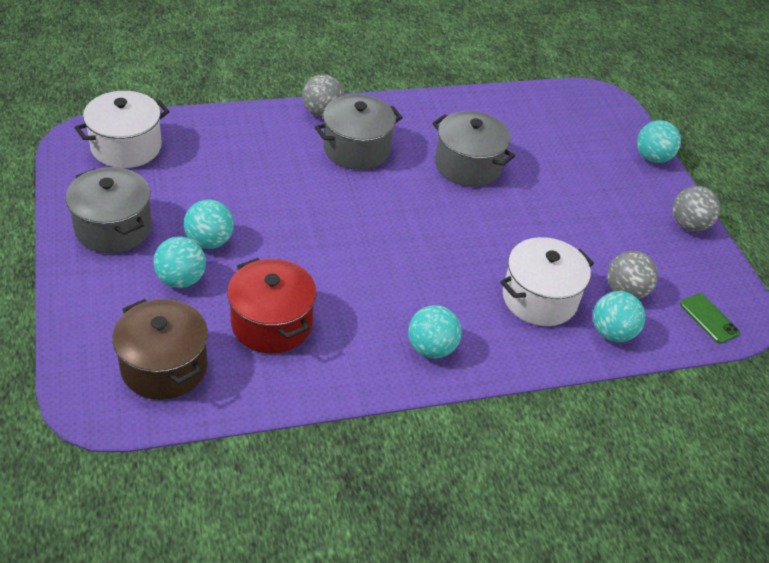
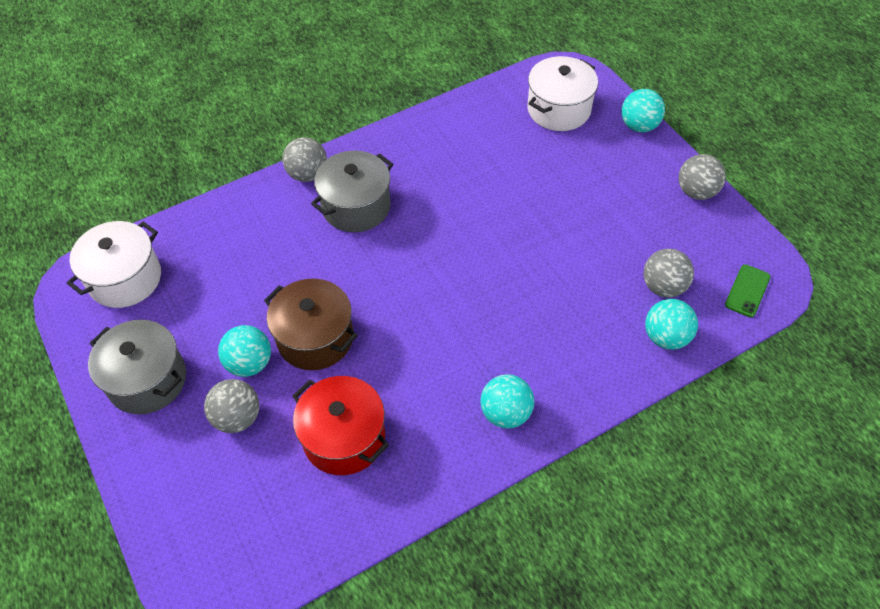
camera: 10 degrees left, 10 degrees up
(164, 367) = (257, 524): brown pot -> brown pot (315, 338)
(181, 279) = (237, 417): turquoise ball -> grey ball
(468, 166) = (470, 191): grey pot -> none
(539, 298) = (587, 321): white pot -> white pot (559, 109)
(709, 318) = (747, 291): green phone -> green phone turned 75 degrees clockwise

